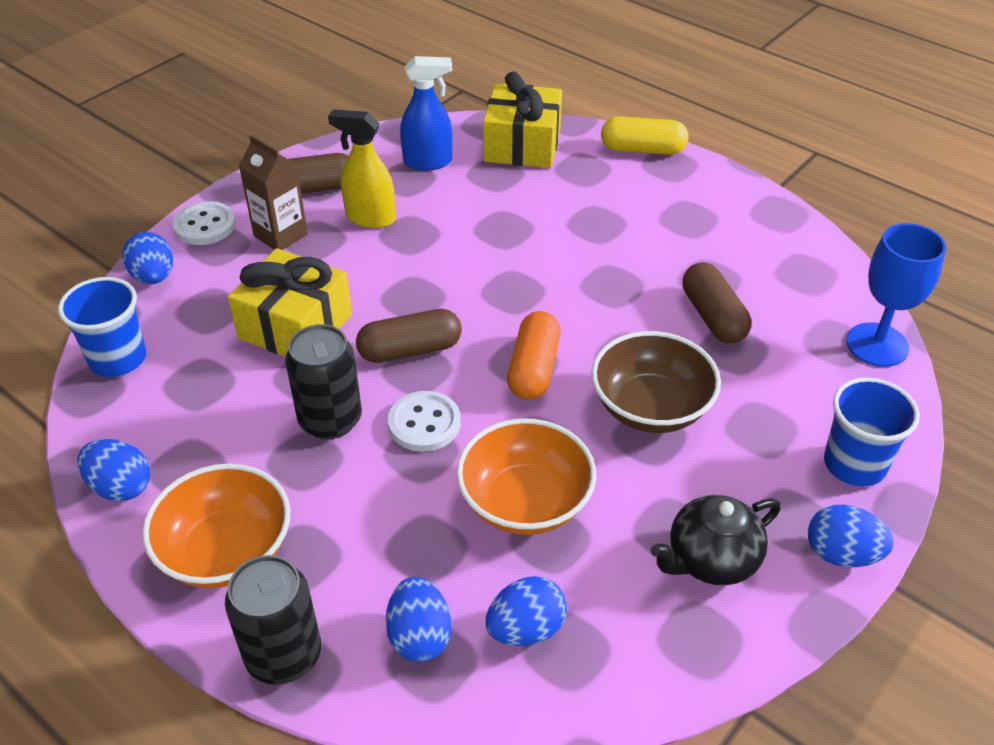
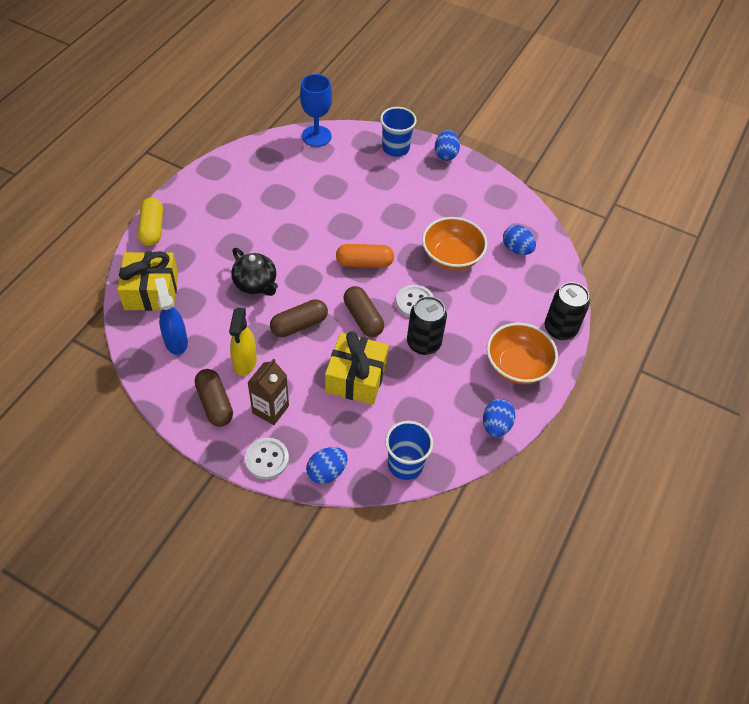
camera: 105 degrees left, 10 degrees up
(419, 636) = (533, 283): blue egg -> none
(651, 407) = (380, 215): brown bowl -> none
(711, 560) = (462, 193): black teapot -> black teapot (256, 284)
(713, 317) = (308, 194): brown capsule -> brown capsule (299, 325)

